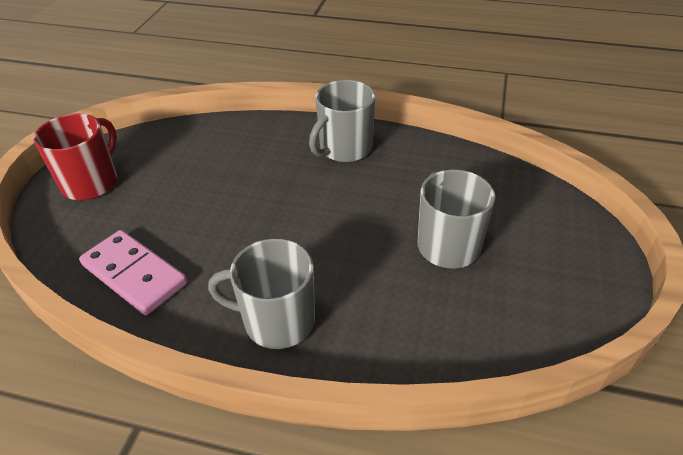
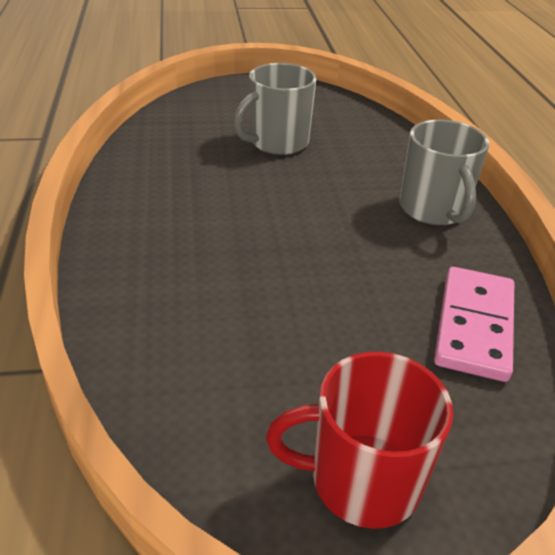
camera: 115 degrees left, 5 degrees down
(344, 149) = (150, 223): grey mug -> none

